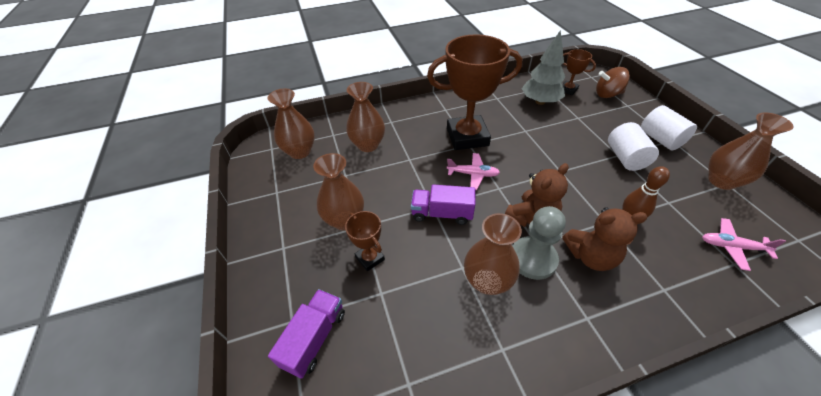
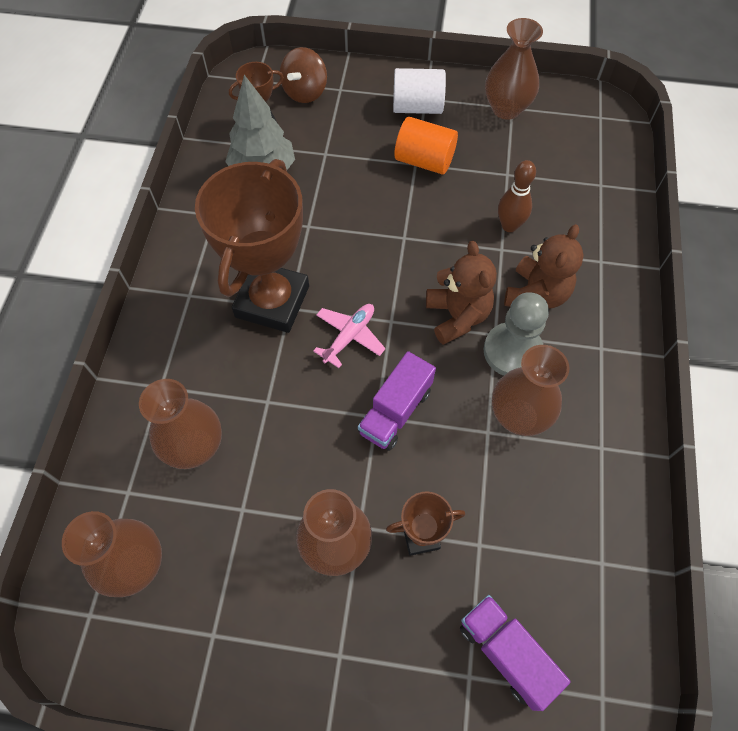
camera: 65 degrees left, 15 degrees up
(625, 158) = (424, 161): white cylinder -> orange cylinder
(732, 247) = (583, 170): pink plane -> none

